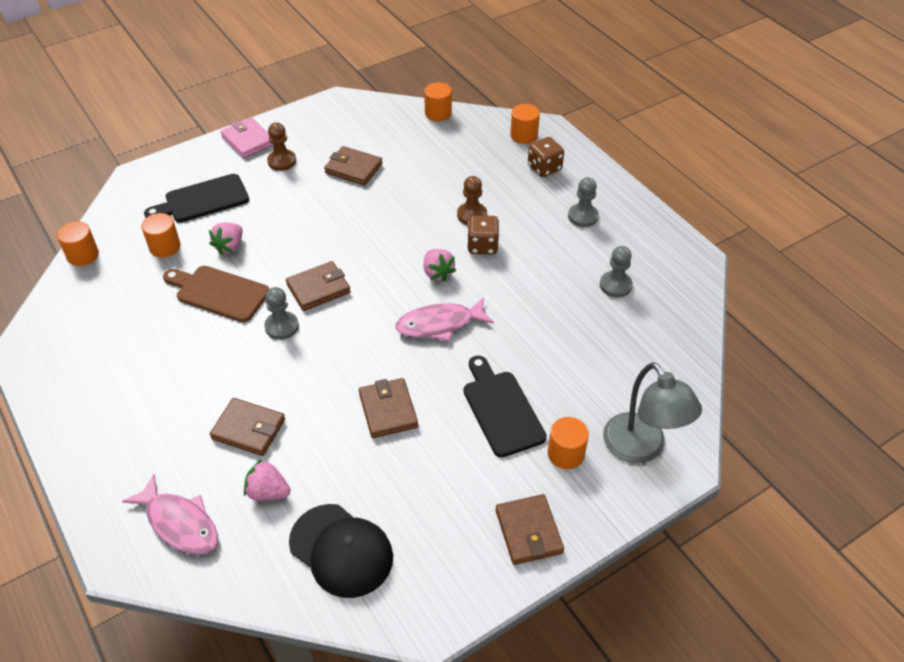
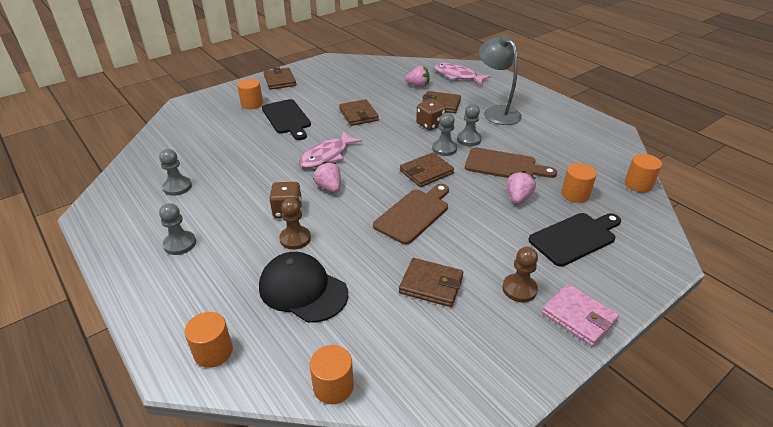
camera: 175 degrees right, 10 degrees down
(241, 342) = (469, 139): none -> grey pawn
(341, 550) = (374, 72): black cap -> black cap (303, 290)
(349, 234) = (413, 214): none -> brown cutting board
(439, 324) = (327, 156): pink fish -> pink fish turned 150 degrees clockwise
(544, 168) = (201, 300): brown dice -> brown dice (430, 125)
(641, 449) = (205, 108): grey lamp -> grey lamp (496, 112)

